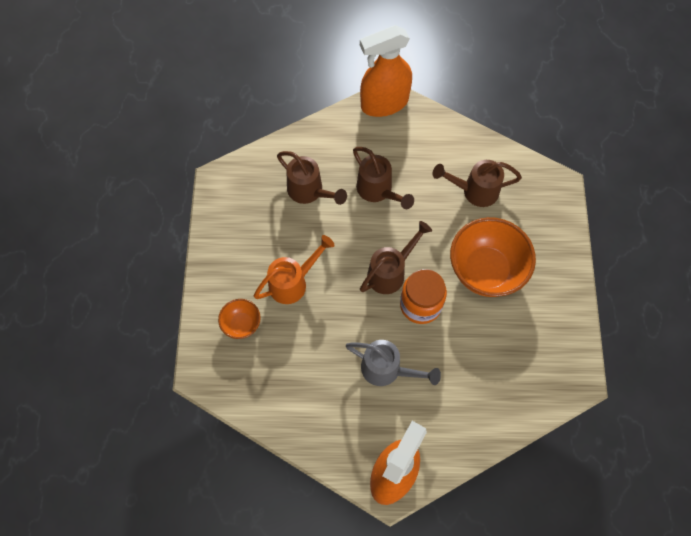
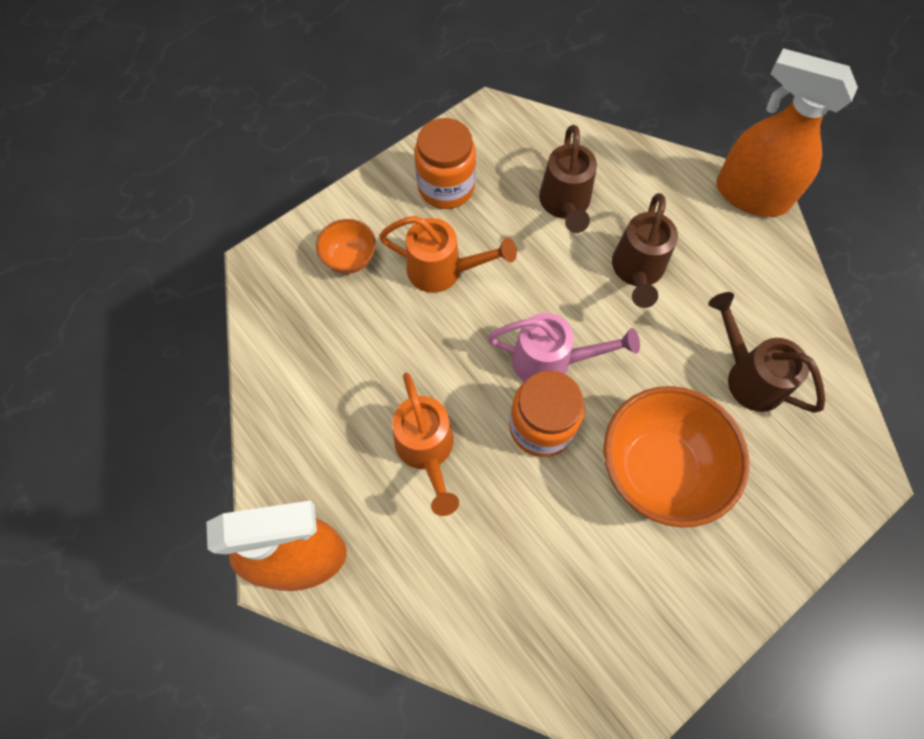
camera: 50 degrees right, 0 degrees up
(243, 240) = (446, 187): none -> orange jar
(387, 370) = (426, 450): grey watering can -> orange watering can
(390, 272) = (551, 361): brown watering can -> pink watering can

